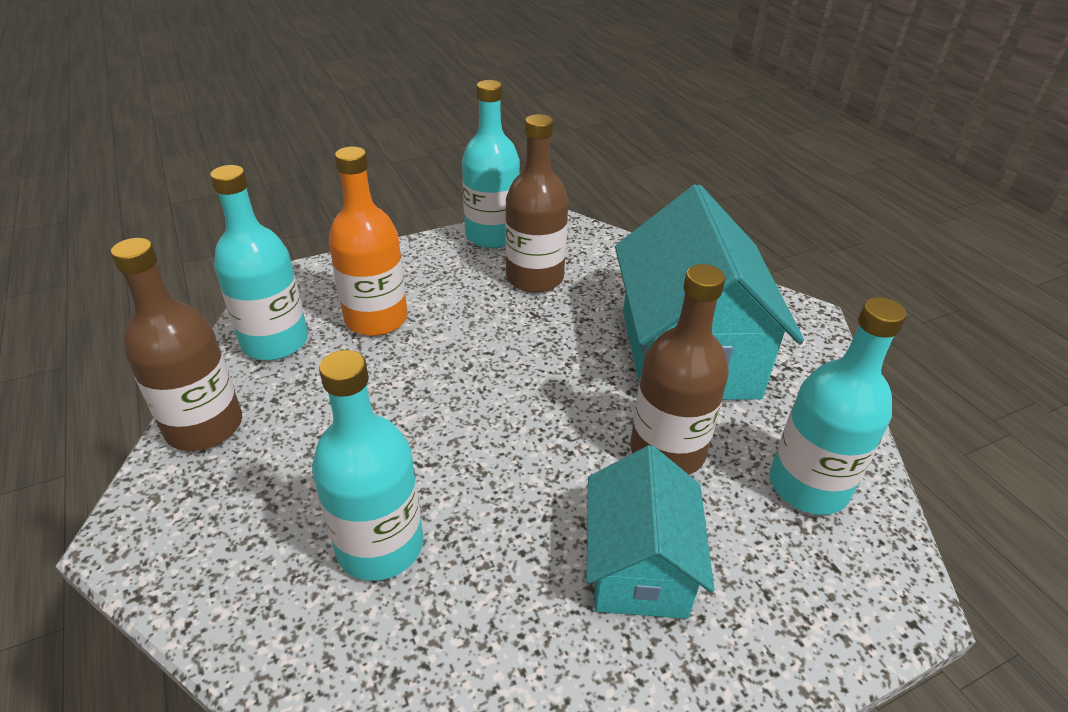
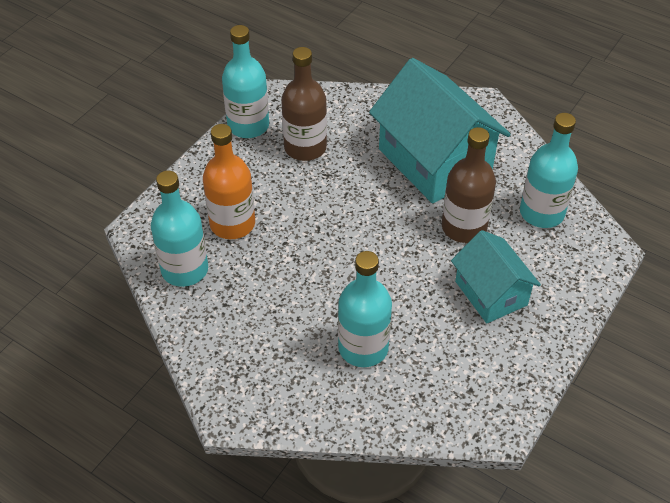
camera: 30 degrees left, 10 degrees up
(204, 426) = (202, 339): brown bottle -> none

